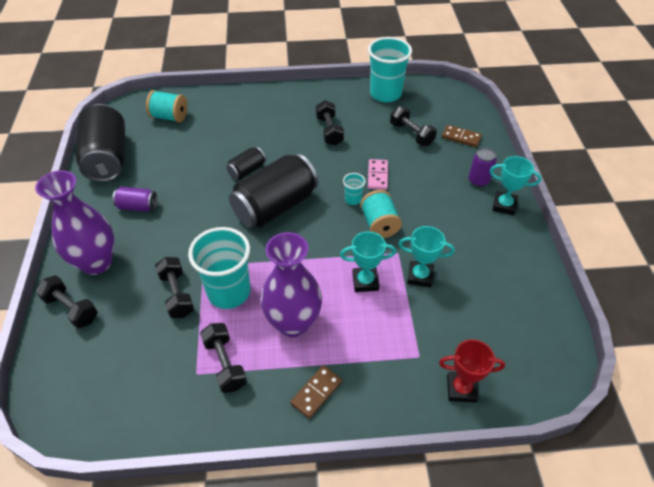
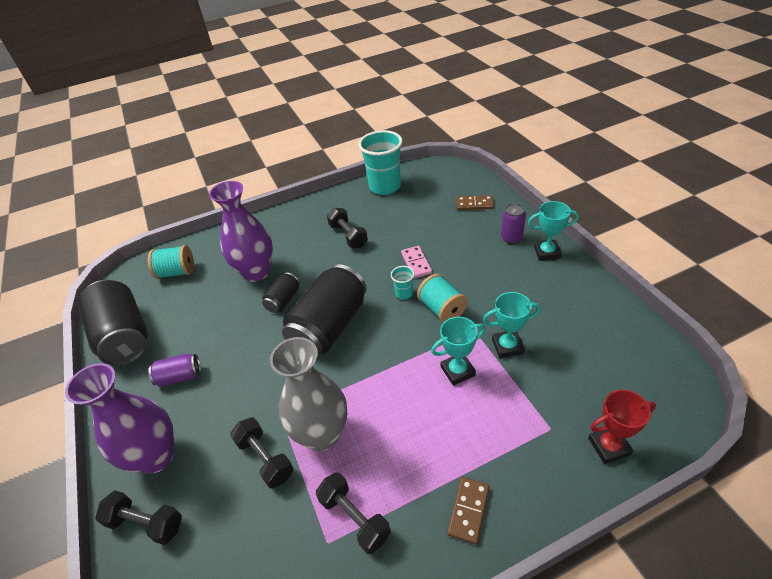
camera: 15 degrees left, 5 degrees down
(229, 292) = (322, 434): turquoise cup -> grey vase
(293, 323) = (407, 442): purple vase -> purple vase (256, 272)
(411, 134) = (428, 215): black dumbbell -> none

